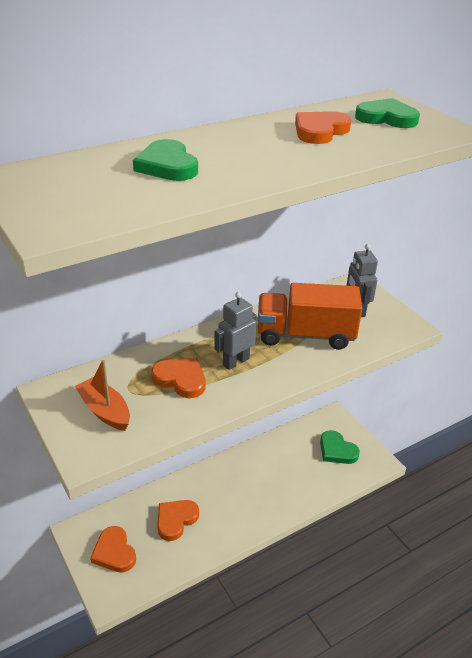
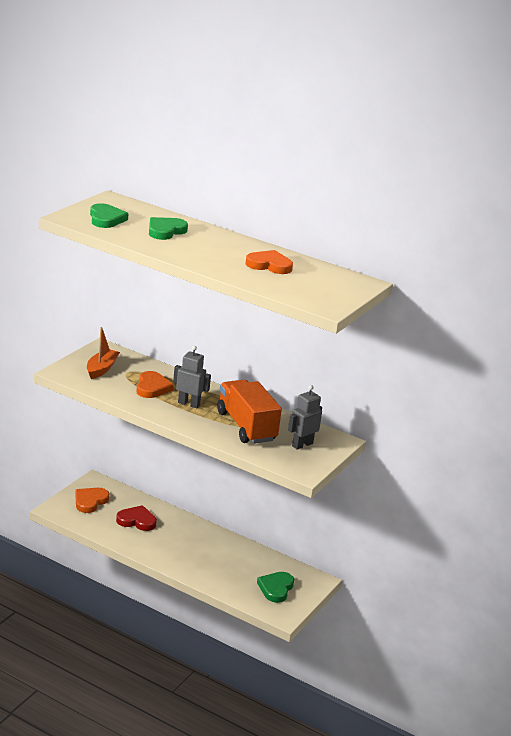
camera: 60 degrees right, 10 degrees down
(176, 520) = (137, 521): orange heart -> red heart
(386, 118) = (322, 284): green heart -> green heart (106, 219)

